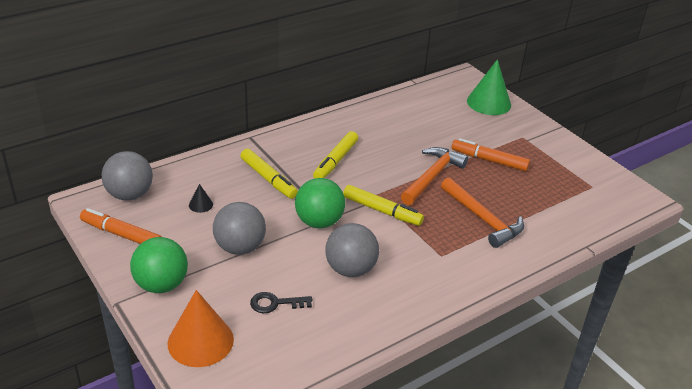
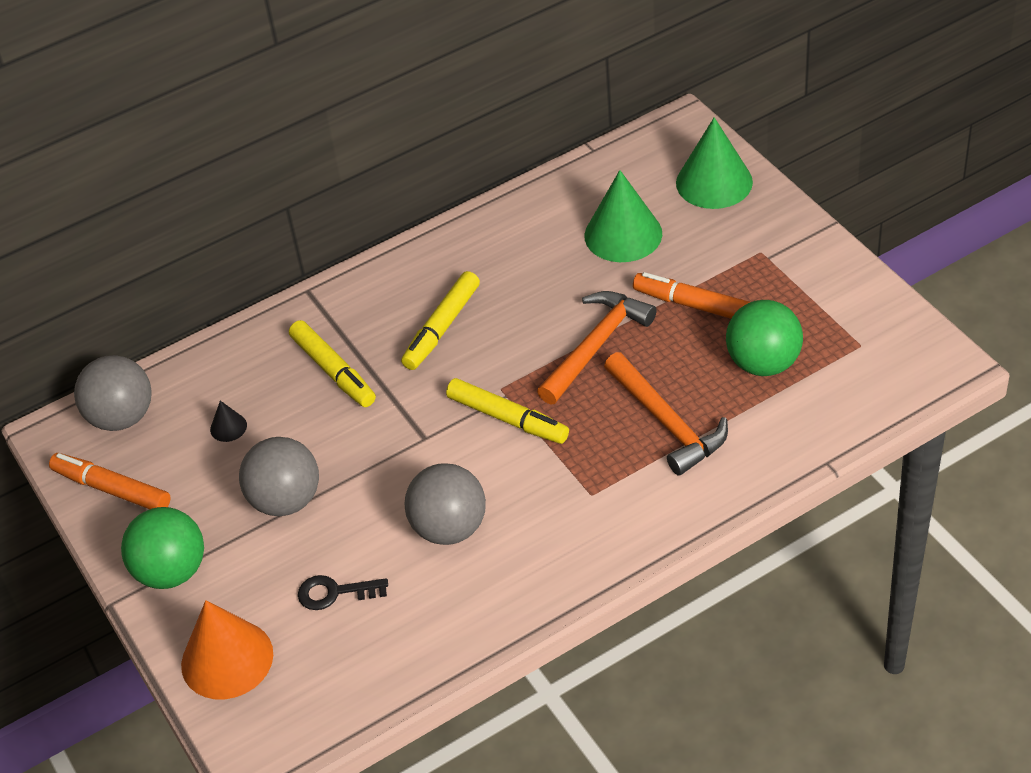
camera: 10 degrees right, 10 degrees up
(319, 222) = (407, 446): green ball -> green ball (763, 363)
(440, 123) = (623, 234): none -> green cone

